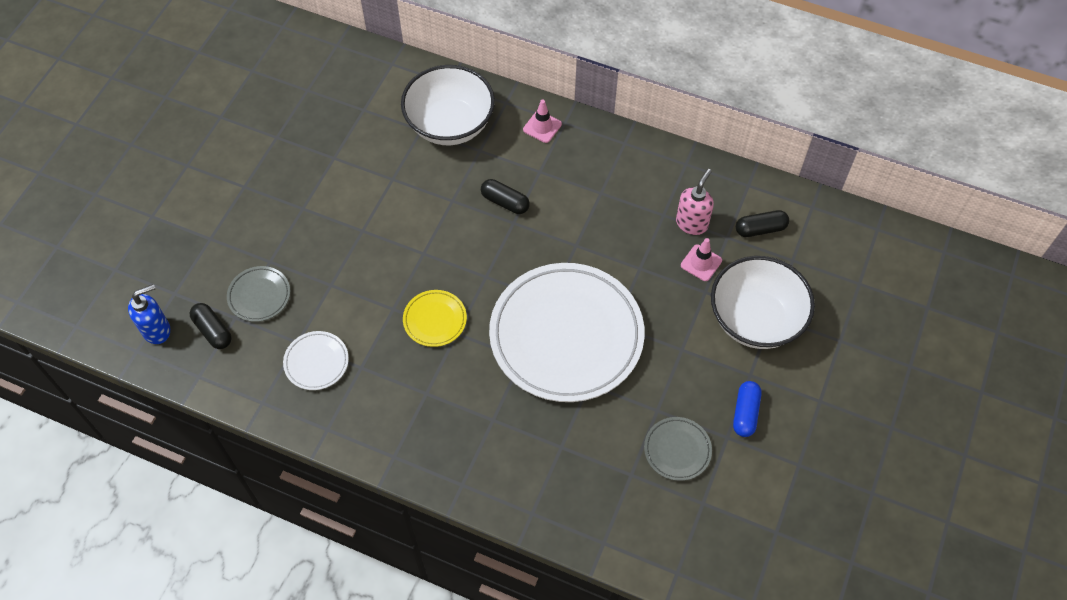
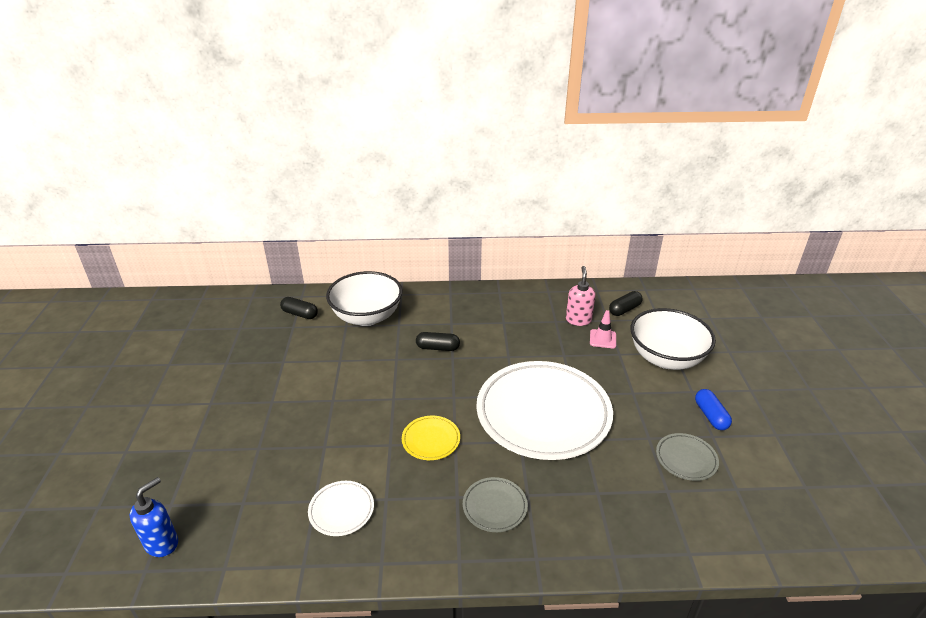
camera: 25 degrees left, 25 degrees down
(213, 331) = (224, 522): black capsule -> black capsule (300, 314)
(259, 296) = (260, 477): grey plate -> grey plate (494, 506)
(542, 127) = (436, 299): pink traffic cone -> none

